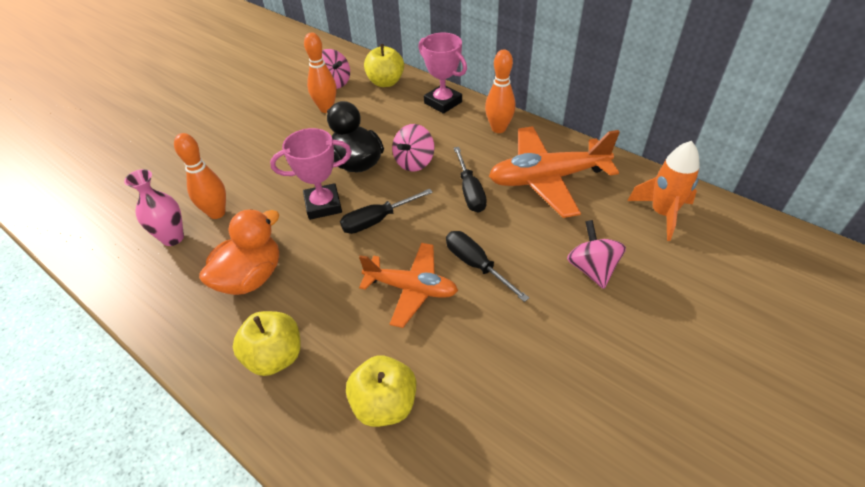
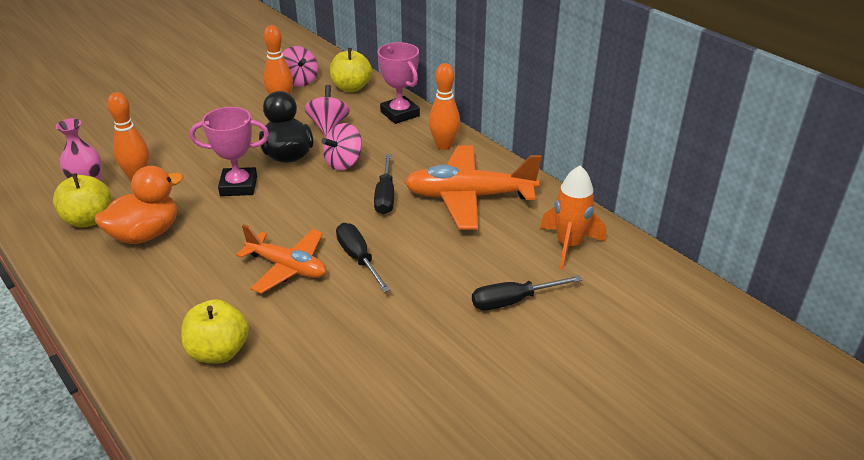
camera: 10 degrees right, 10 degrees down
(275, 357) = (139, 299): yellow apple -> yellow apple (88, 220)
(377, 220) = (283, 207): black screwdriver -> black screwdriver (513, 301)
(592, 269) = (469, 280): pink spinning top -> pink spinning top (328, 126)

